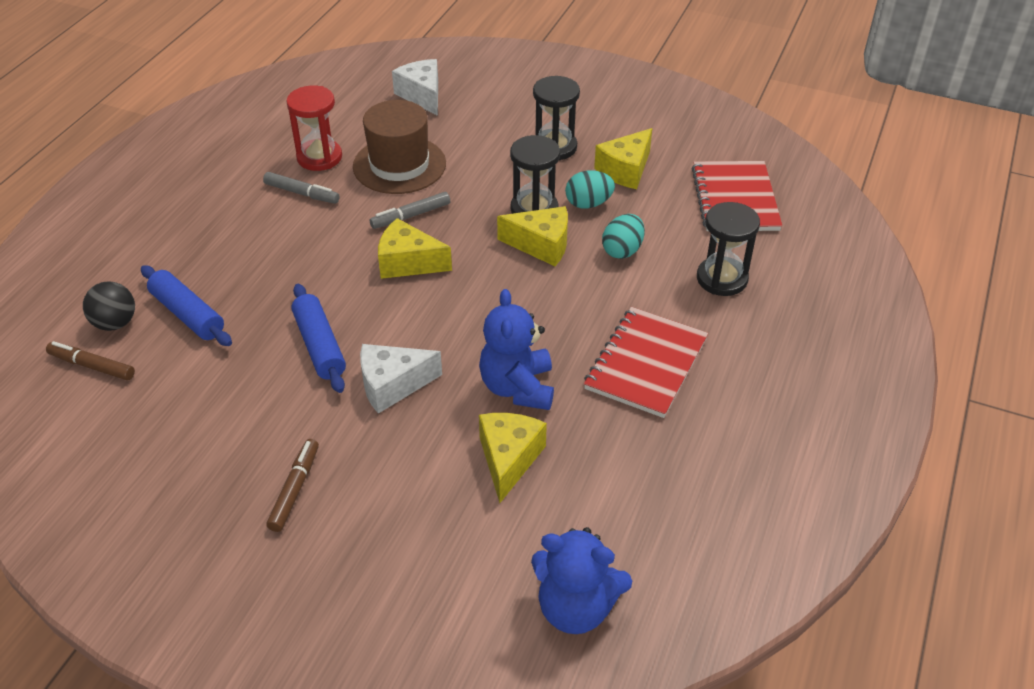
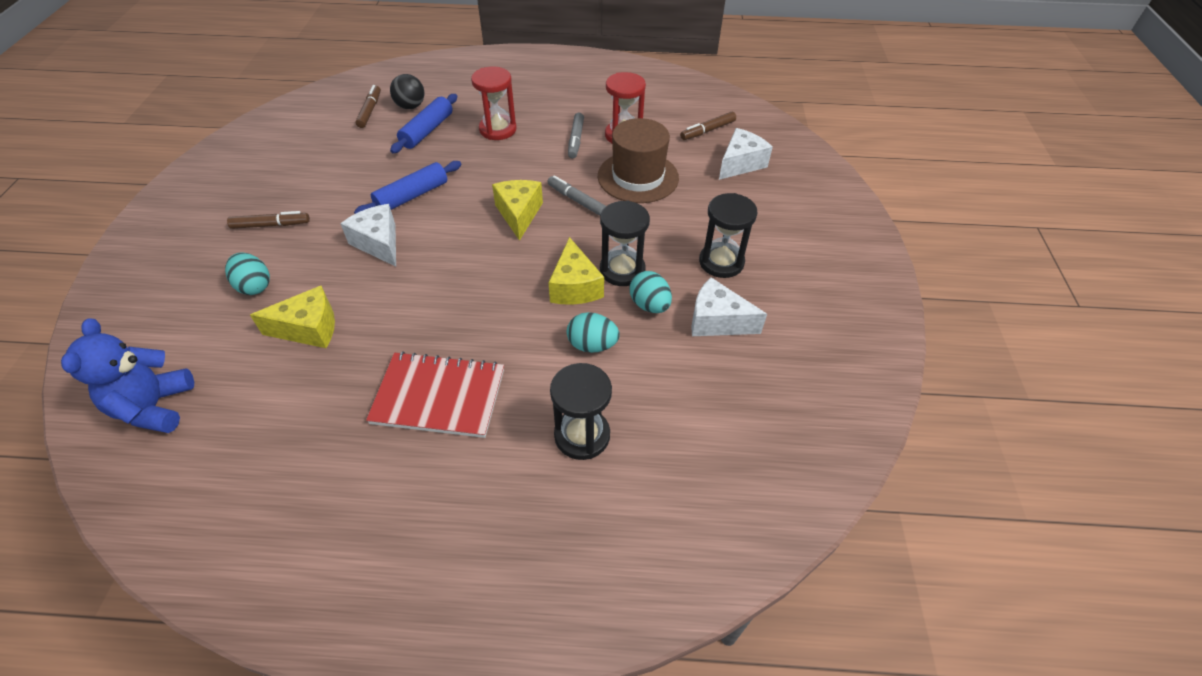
camera: 70 degrees right, 5 degrees up
(234, 251) = (498, 129): none -> red hourglass
(354, 99) = (707, 131): none -> brown marker
(410, 509) = (254, 286): none -> turquoise egg
(517, 387) = (390, 314): blue teddy bear -> none
(625, 170) = (717, 321): yellow cheese -> white cheese
(735, 199) = (722, 424): red notebook -> none

